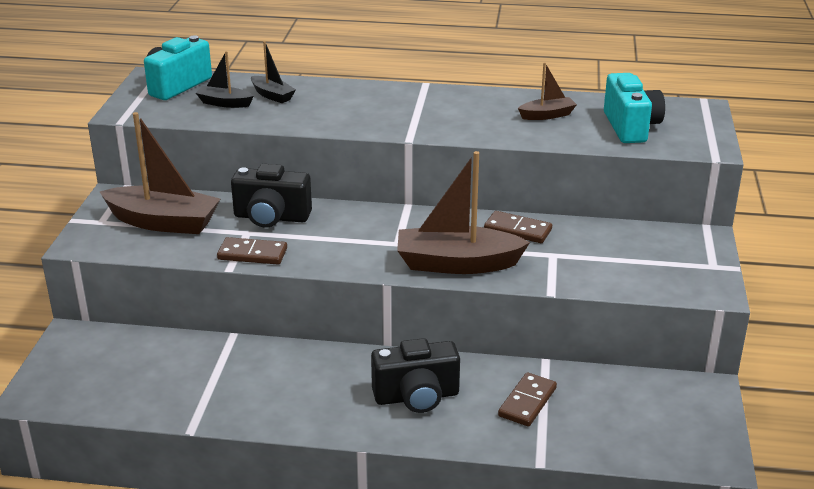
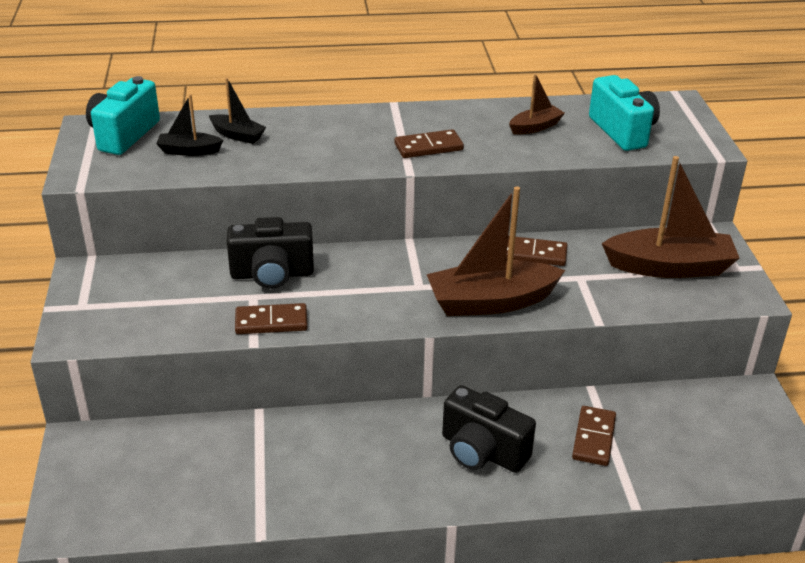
camera: 15 degrees left, 5 degrees up
(163, 222) = (154, 297): brown boat -> brown boat (669, 267)
(416, 397) = (482, 451): black camera -> black camera turned 60 degrees clockwise
(437, 121) = (428, 147): none -> brown domino

